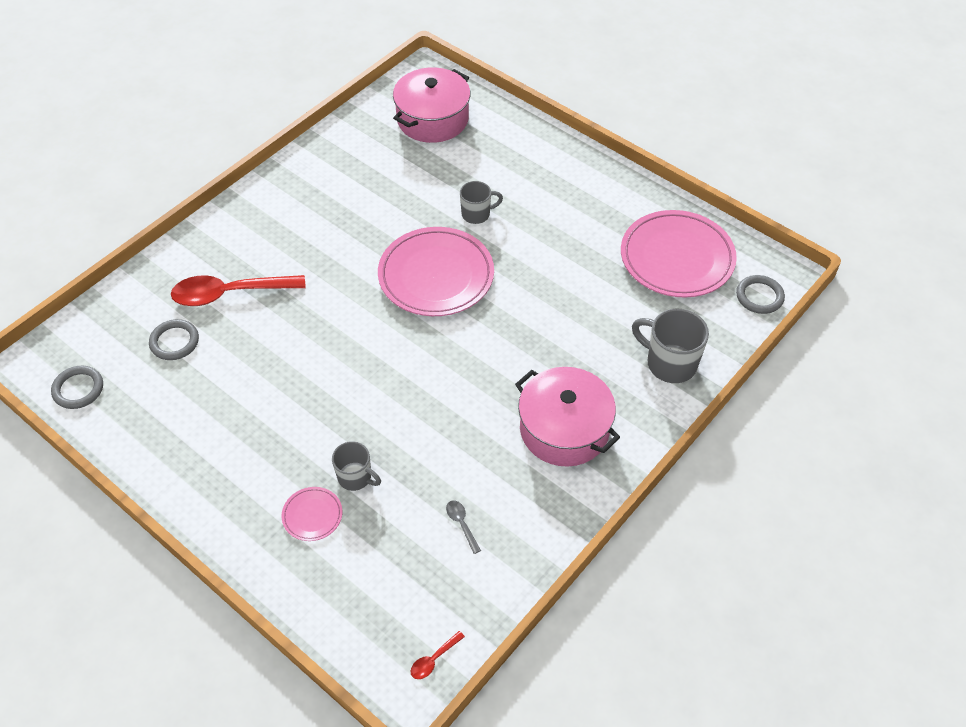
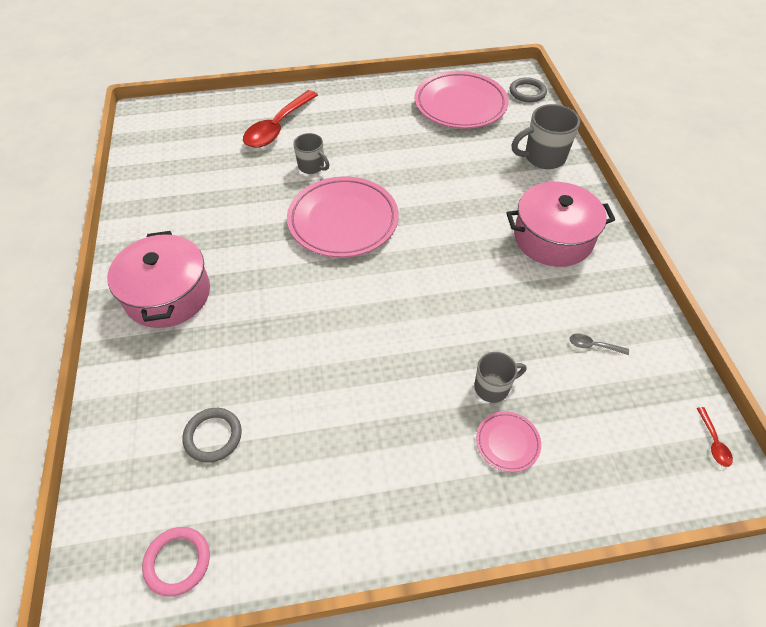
camera: 50 degrees left, 0 degrees up
(78, 389) = (177, 562): grey ring -> pink ring
(229, 294) = (207, 360): red spoon -> red spoon (277, 127)
(432, 119) = (193, 135): pink pot -> pink pot (168, 294)
(477, 214) = (312, 167): grey mug -> grey mug turned 105 degrees clockwise

